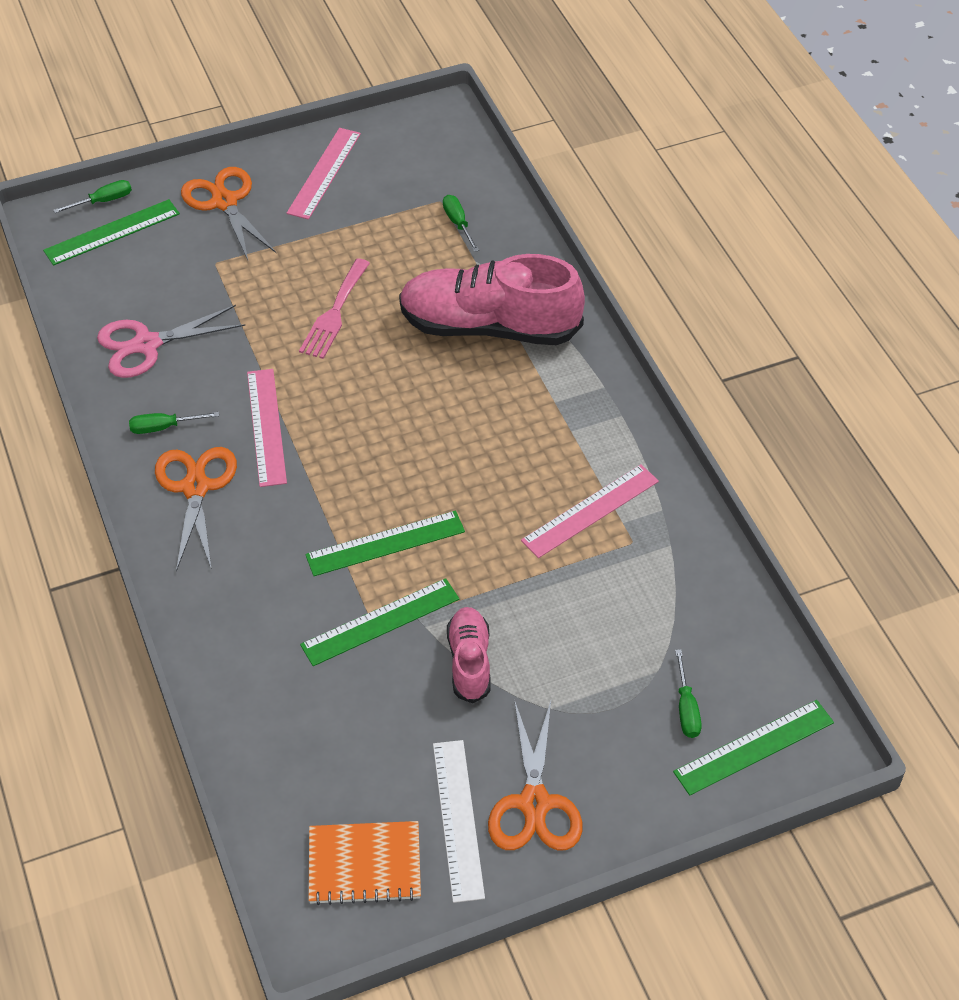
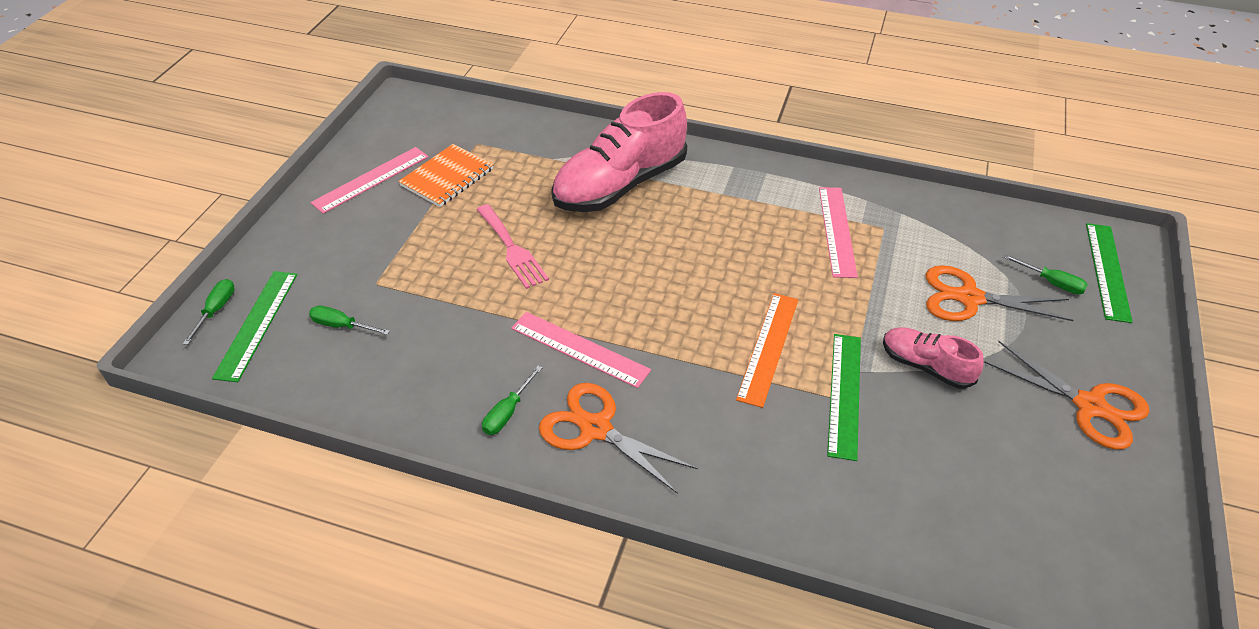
camera: 50 degrees left, 5 degrees down
(146, 345) = (406, 372): pink scissors -> none
(224, 202) = (322, 243): orange scissors -> orange scissors (968, 298)
(324, 173) = (371, 179): pink ruler -> pink ruler turned 75 degrees clockwise
(364, 864) = (1091, 545): orange notebook -> orange notebook (447, 177)
(385, 543) = (768, 348): green ruler -> orange ruler
(458, 223) = (508, 147): green screwdriver -> green screwdriver (341, 326)
(458, 819) = (1078, 458): white ruler -> none

